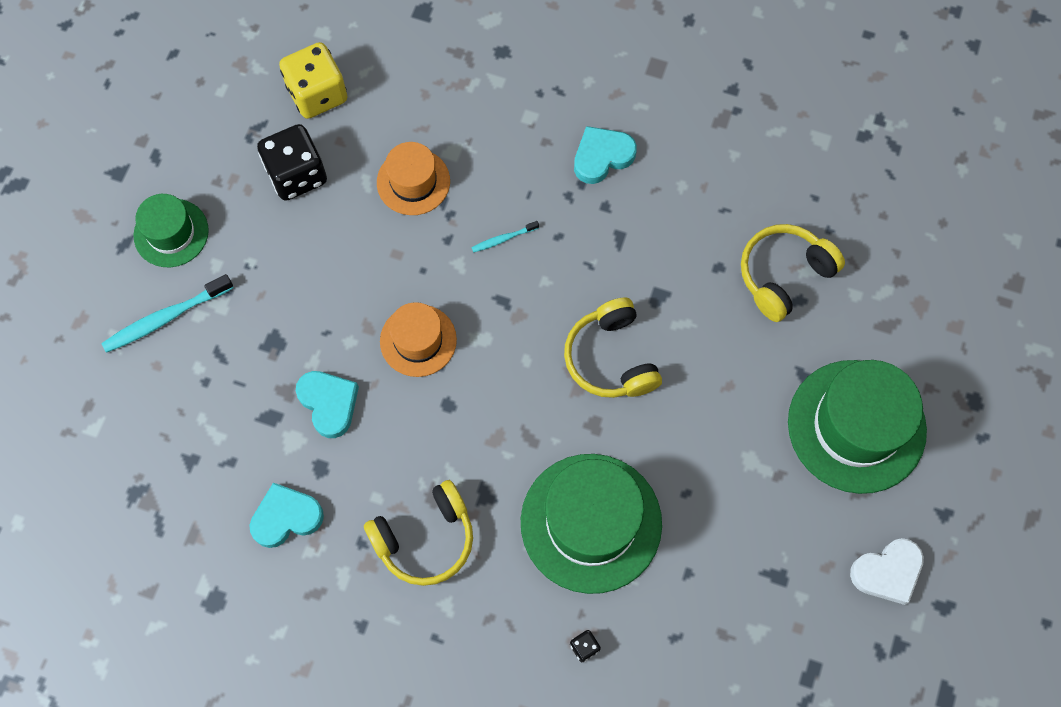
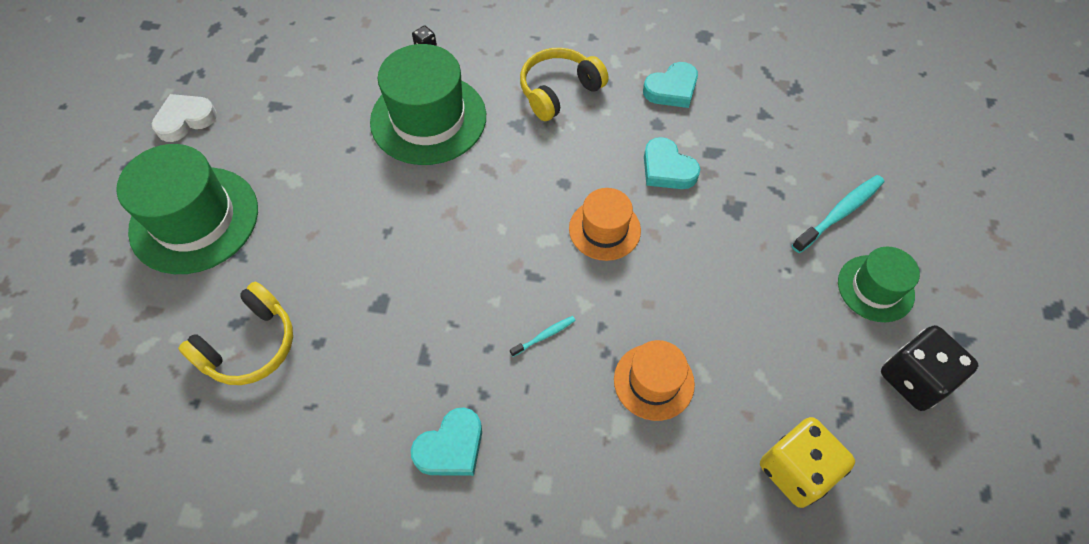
camera: 170 degrees right, 10 degrees down
(296, 174) = (779, 368): black dice -> black dice (914, 378)
(611, 358) = (422, 241): yellow headphones -> none

